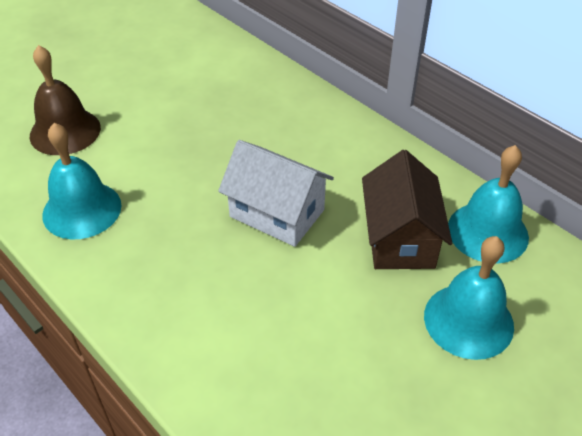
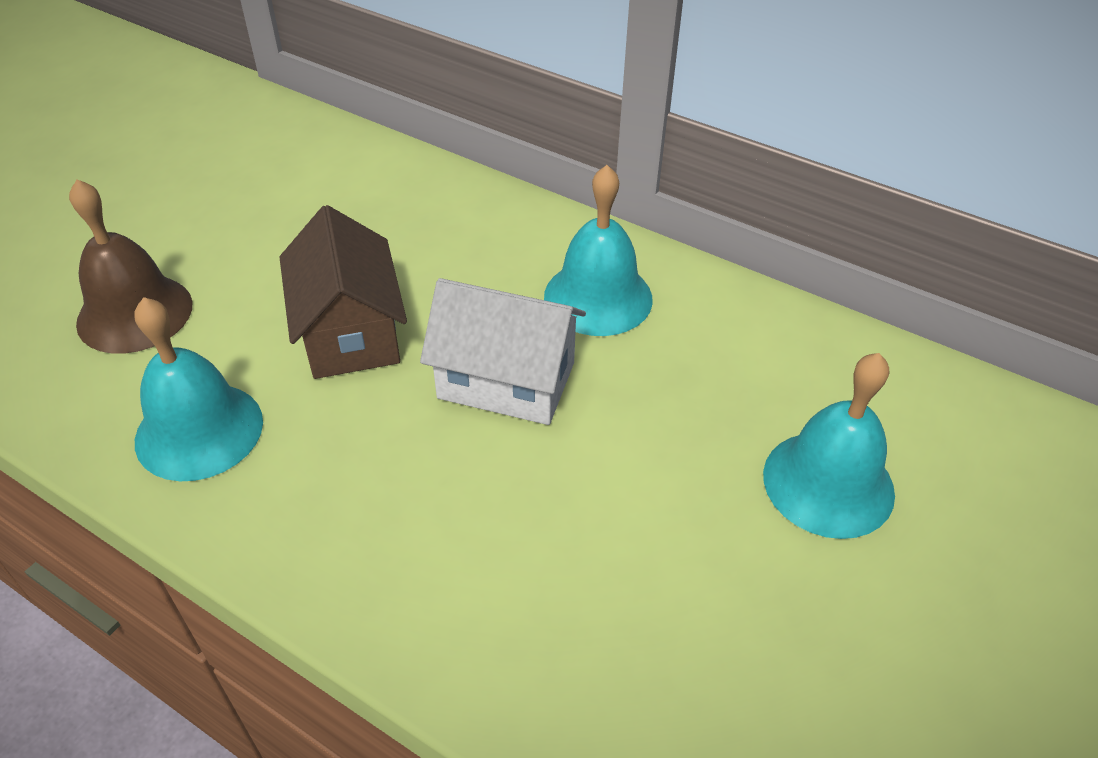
camera: 15 degrees left, 0 degrees up
(399, 238) = (694, 384): brown house -> brown house (350, 332)
(487, 232) = (810, 353): turquoise bell -> turquoise bell (598, 297)

